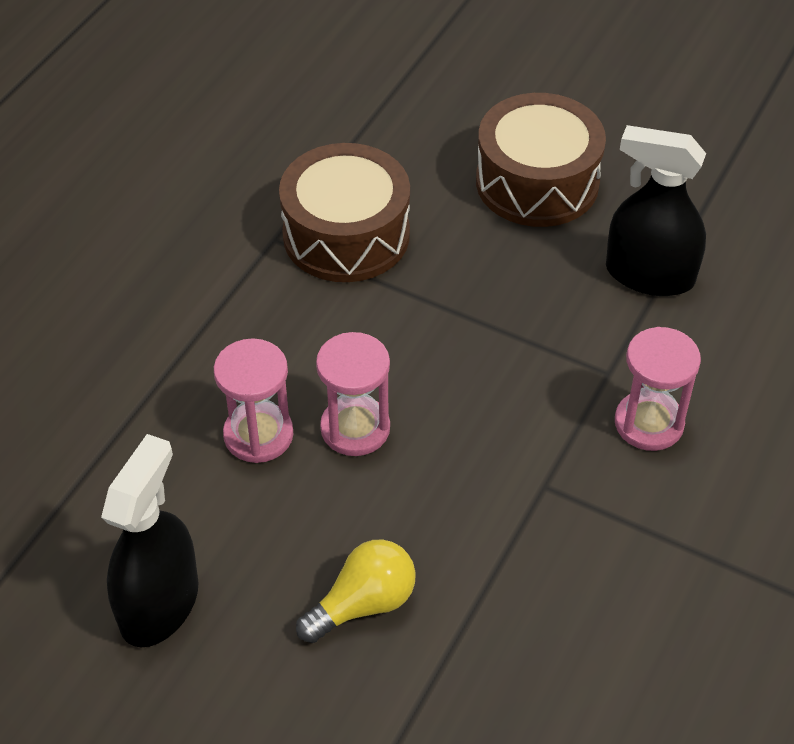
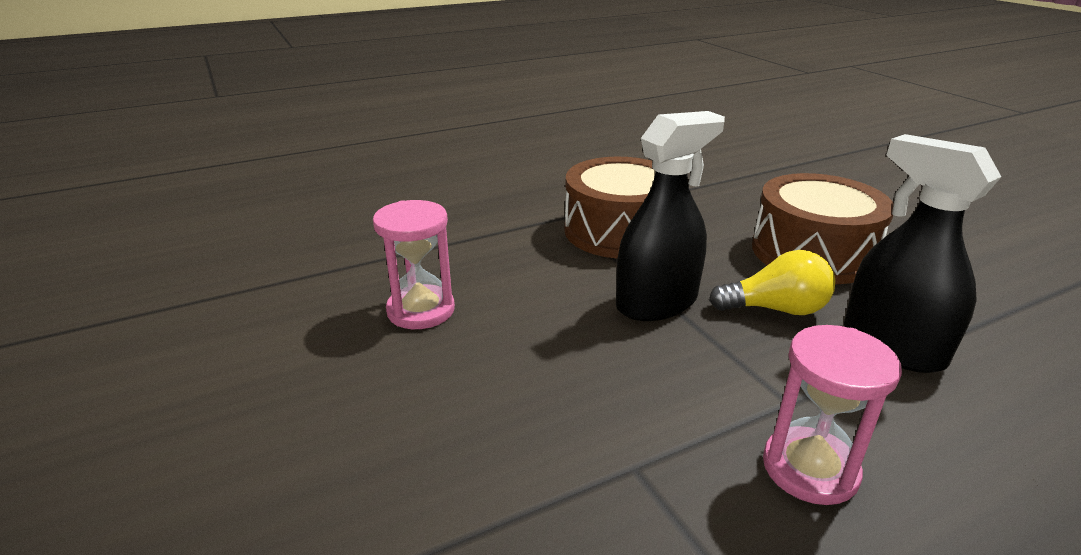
camera: 35 degrees right, 20 degrees down
(159, 604) = (204, 381): black spray bottle -> black spray bottle (656, 302)
(355, 428) = (499, 338): pink hourglass -> none
(363, 604) = (345, 475): yellow light bulb -> yellow light bulb (775, 309)

